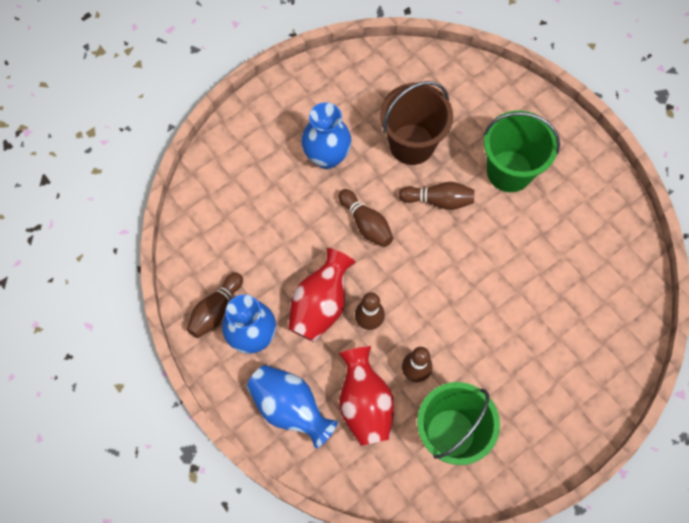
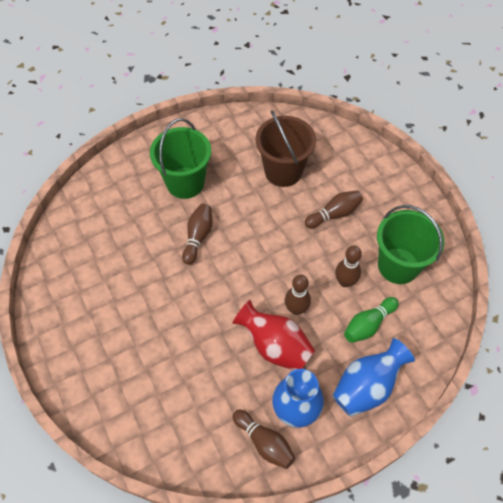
camera: 80 degrees left, 10 degrees down
(327, 157) = (132, 318): blue vase -> none
(364, 403) = (368, 324): red vase -> green bowling pin
(366, 223) = (206, 296): brown bowling pin -> brown bowling pin (334, 214)
(412, 144) = (140, 247): brown bucket -> brown bucket (283, 171)

